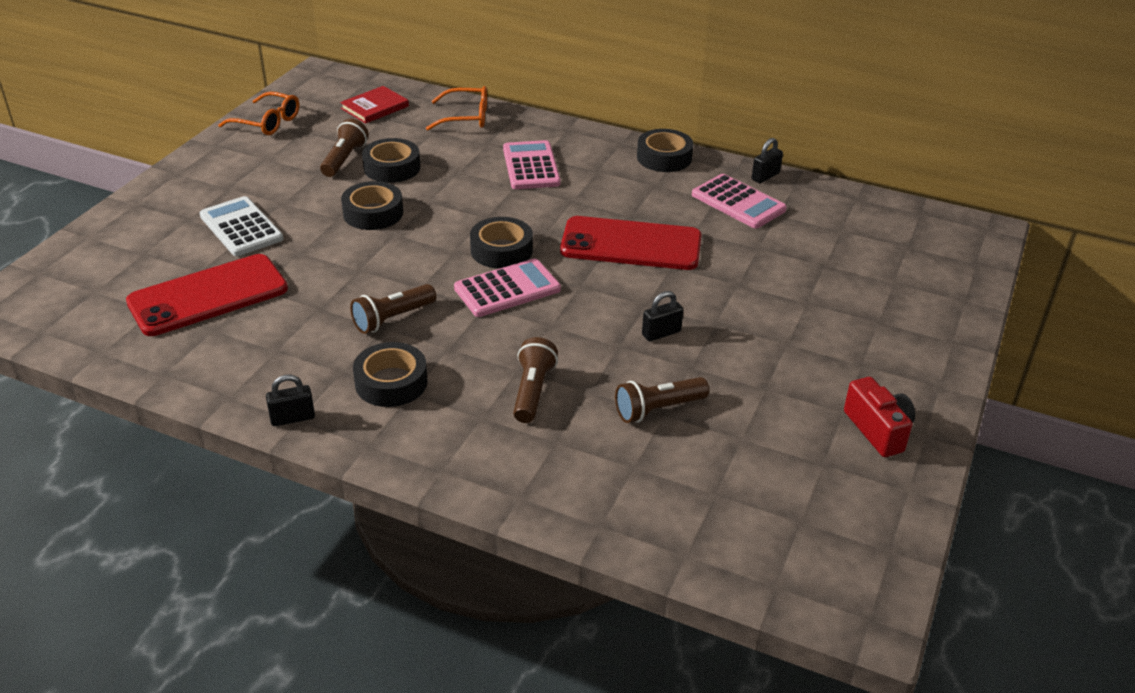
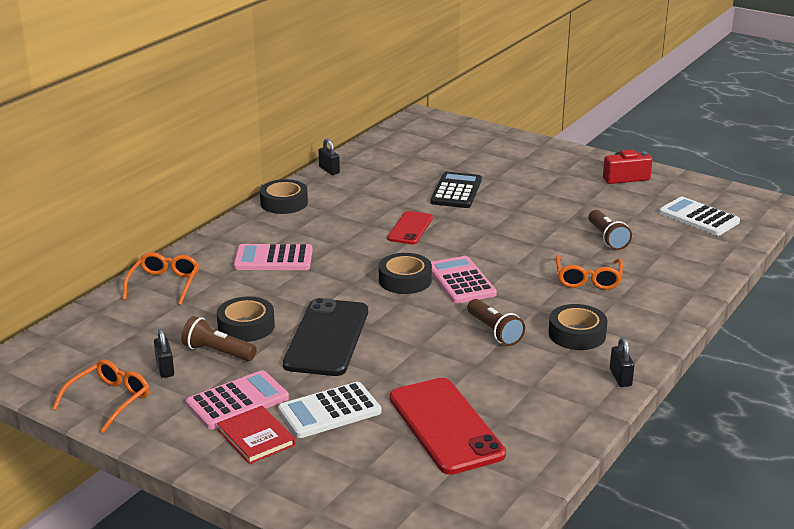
camera: 80 degrees left, 10 degrees down
(373, 213) = (327, 338): black tape -> black phone
(375, 107) = (113, 333): red book -> red book (256, 437)
(533, 391) = (588, 279): brown flashlight -> orange glasses
(631, 244) = (410, 228): red phone -> red phone, size x0.57
(661, 333) = (524, 229): black padlock -> black padlock (165, 368)
(738, 202) = (363, 184): pink calculator -> pink calculator (237, 401)
(751, 272) = (456, 191): none -> black calculator
(766, 512) = (698, 217): none -> white calculator

